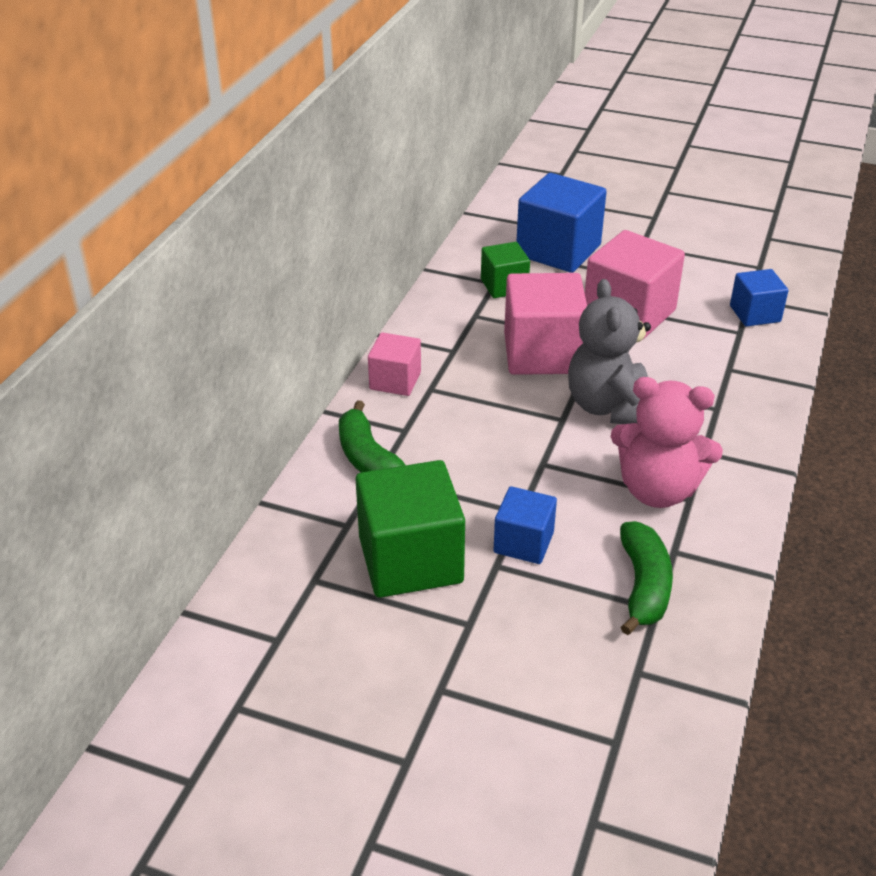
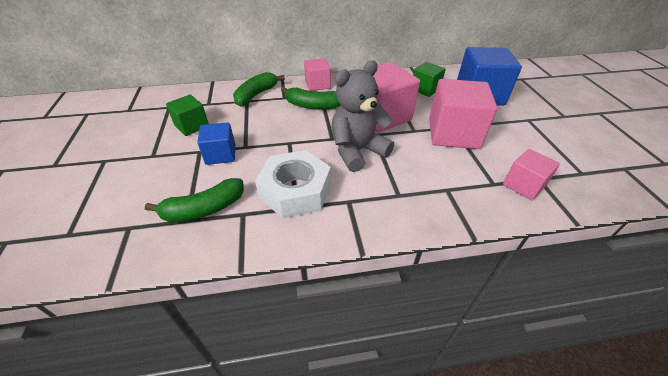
camera: 60 degrees right, 5 degrees up
(410, 560) = (192, 126): green cube -> green cube, size x0.56
(458, 408) = (312, 105): none -> green banana
(657, 490) = (295, 191): pink teddy bear -> white nut
(755, 314) = (523, 185): blue cube -> pink cube

